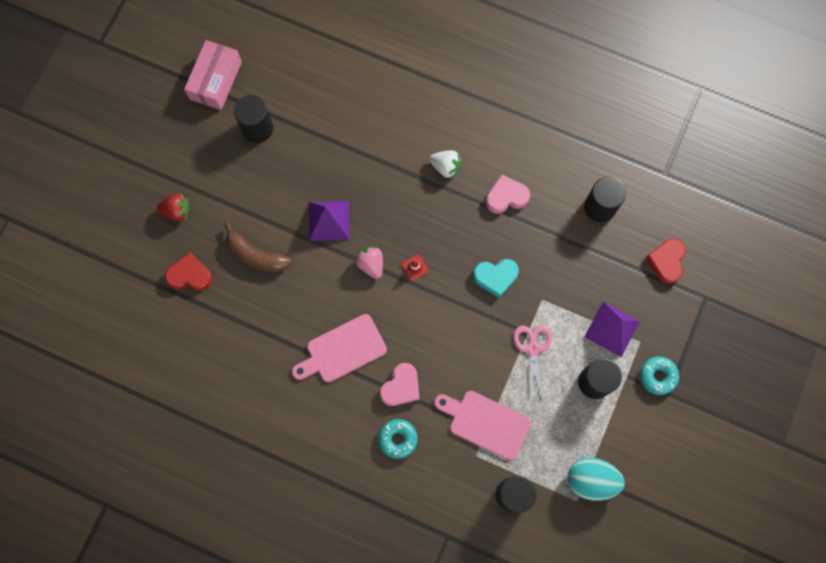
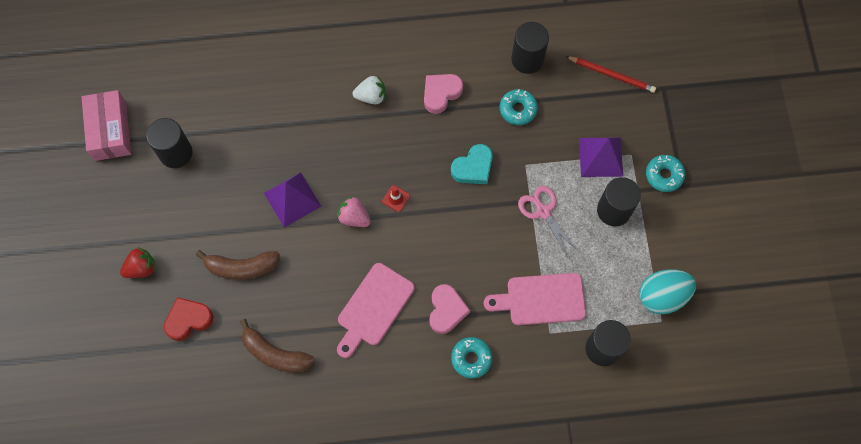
camera: 30 degrees left, 5 degrees down
(242, 342) = (275, 353): none -> brown banana
(564, 247) = (518, 109): none -> turquoise donut
(666, 261) = (612, 75): red heart -> red pencil

